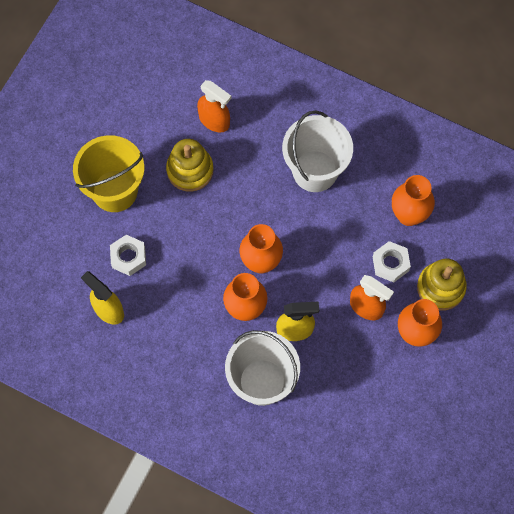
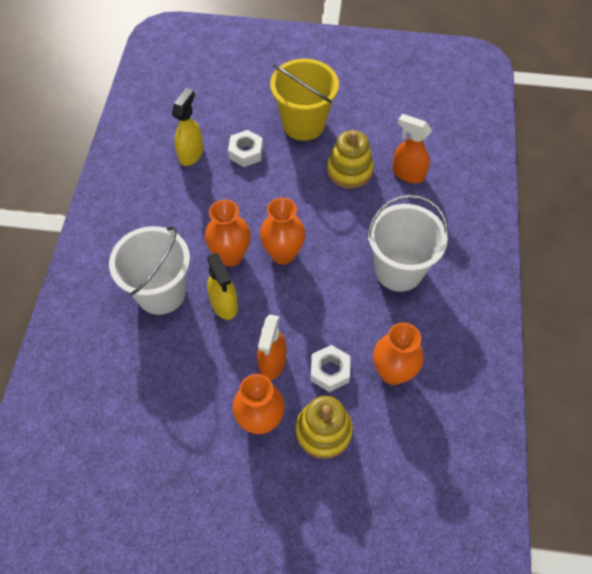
camera: 70 degrees right, 10 degrees down
(214, 121) = (408, 173): orange spray bottle -> orange spray bottle turned 105 degrees clockwise

